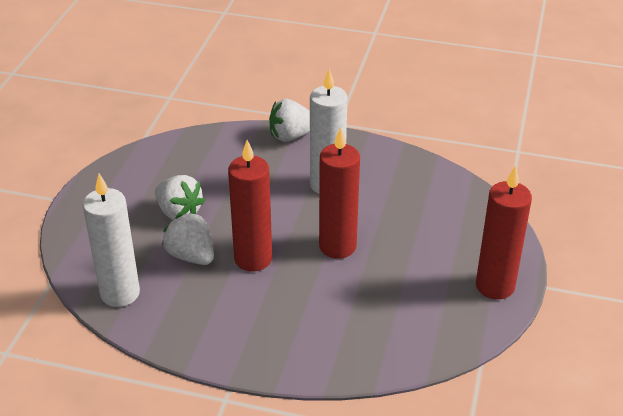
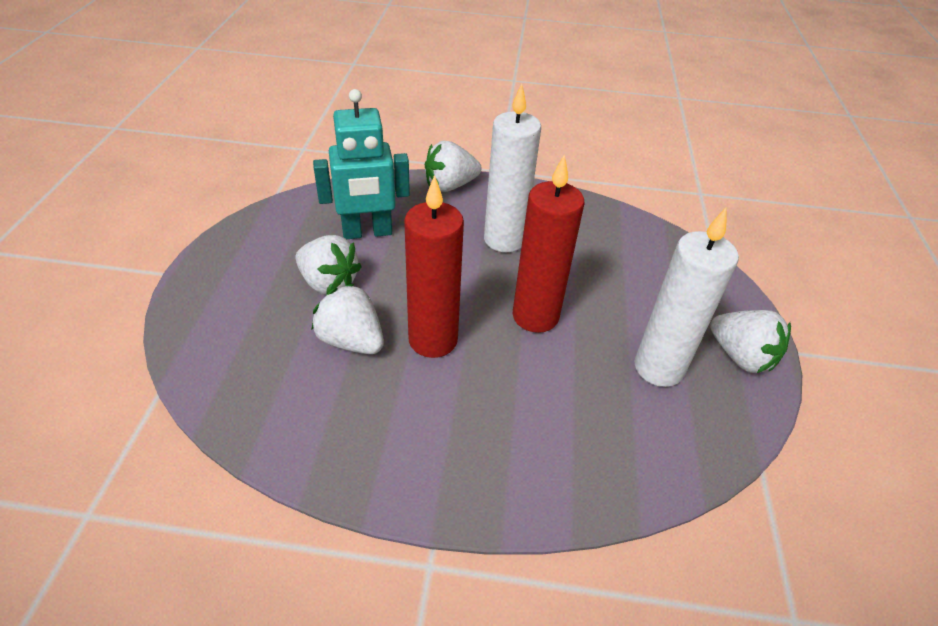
camera: 10 degrees left, 5 degrees up
(120, 293) = (258, 403): white candle -> white candle (658, 368)
(214, 174) = (367, 232): none -> turquoise robot
(495, 286) = (740, 357): red candle -> white strawberry

